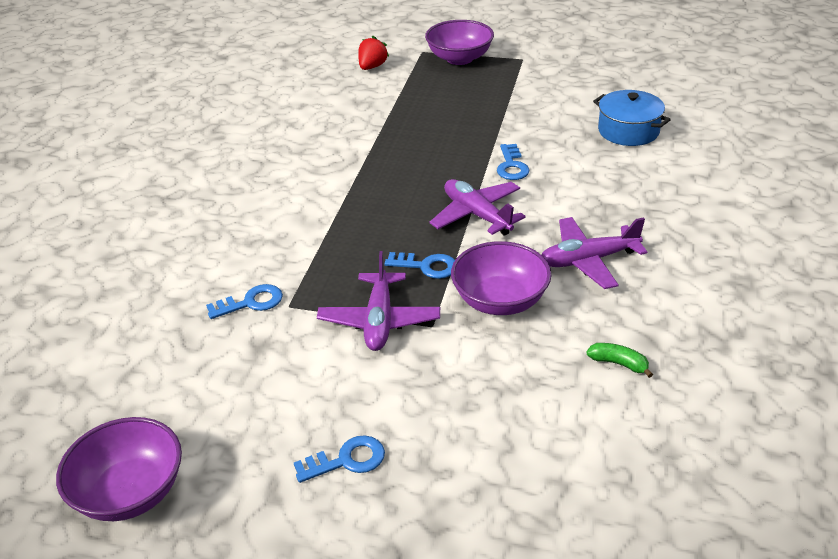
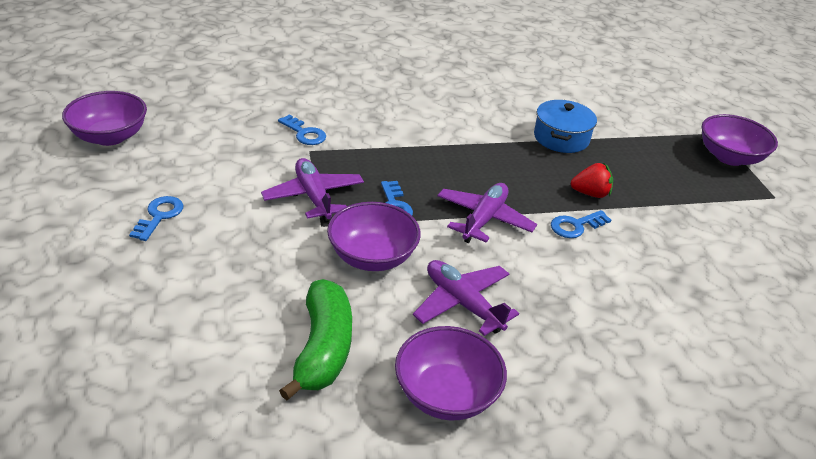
camera: 60 degrees right, 0 degrees up
(347, 460) = (159, 216): blue key -> blue key turned 120 degrees counterclockwise
(372, 67) = (660, 112): red strawberry -> red strawberry (590, 193)
(379, 321) = (314, 197): purple plane -> purple plane turned 90 degrees clockwise
(619, 363) = (323, 348): green banana -> green banana, size x2.25
(628, 131) = (712, 298): blue pot -> blue pot (561, 138)
(695, 300) = (446, 394): none -> purple bowl

